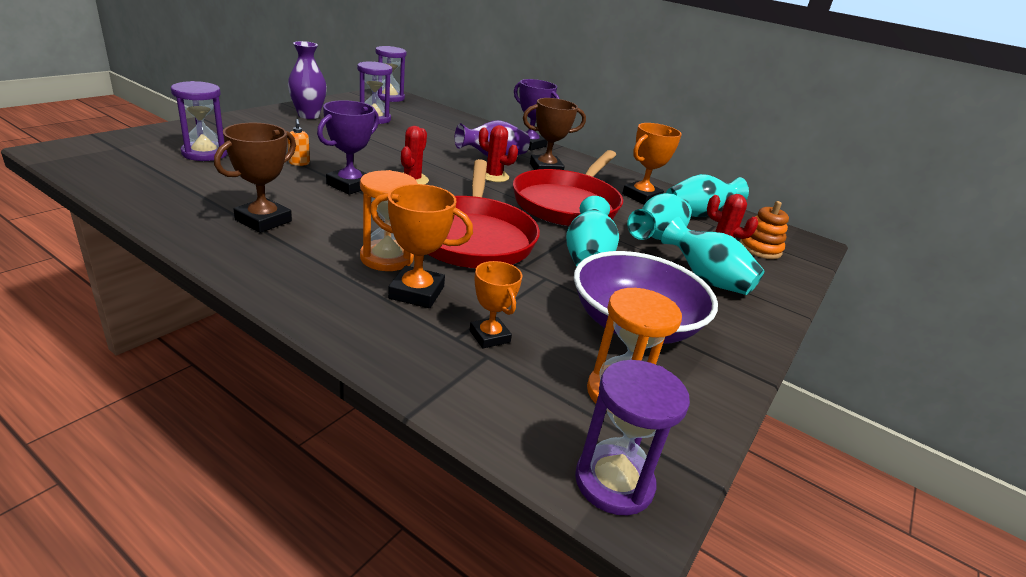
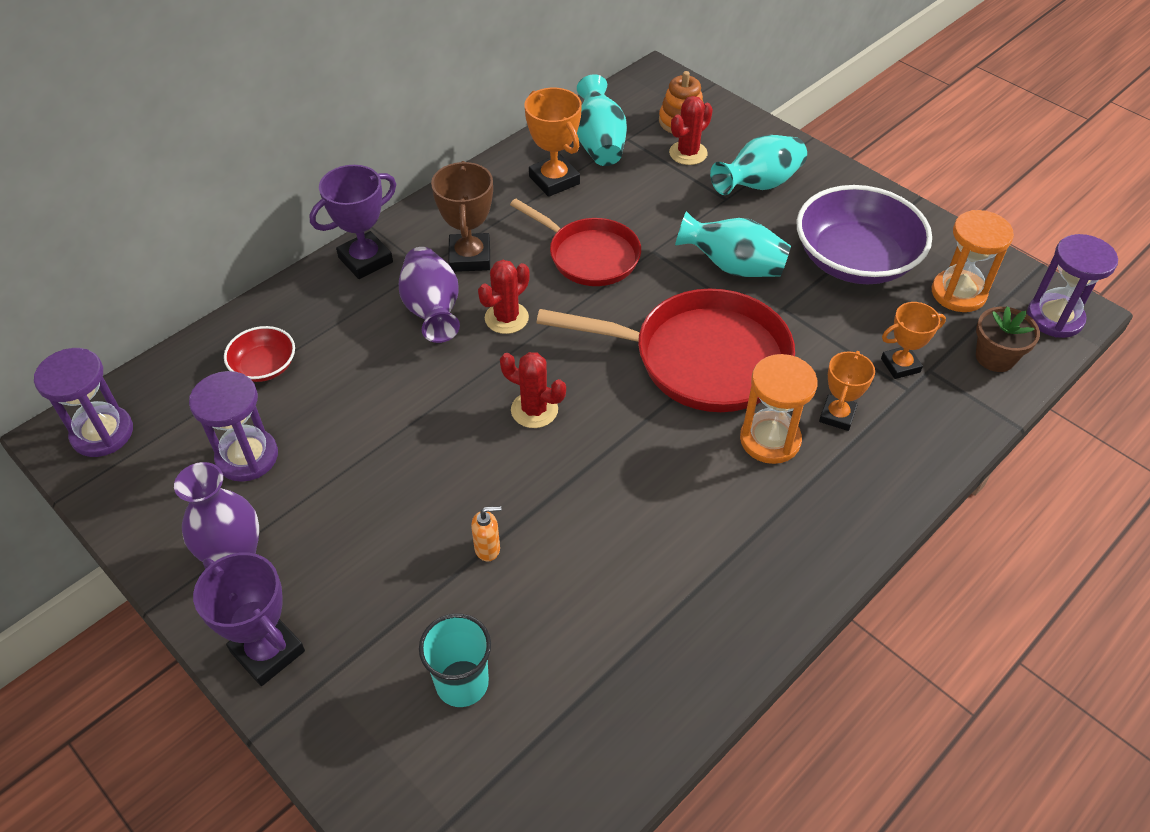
camera: 75 degrees left, 20 degrees up
(205, 153) = (462, 683): purple hourglass -> turquoise cup
(263, 220) = (697, 567): brown trophy -> none
(350, 185) = (566, 481): purple trophy -> purple trophy (268, 651)
(416, 293) = (837, 415): orange trophy -> orange trophy, size x0.67
(438, 123) = (264, 366): none -> red bowl
(520, 410) = (995, 357): none -> brown flower pot
(568, 204) = (589, 256): red pan -> red pan, size x0.64
(656, 238) = (671, 197): turquoise vase -> none

